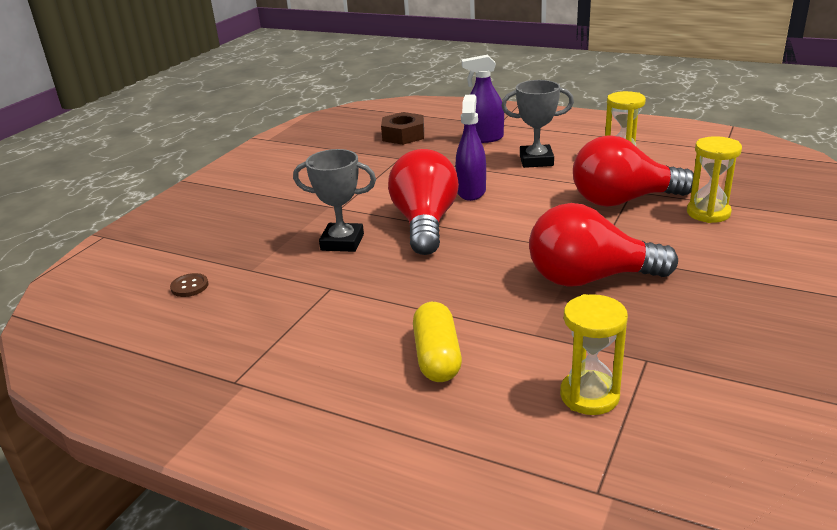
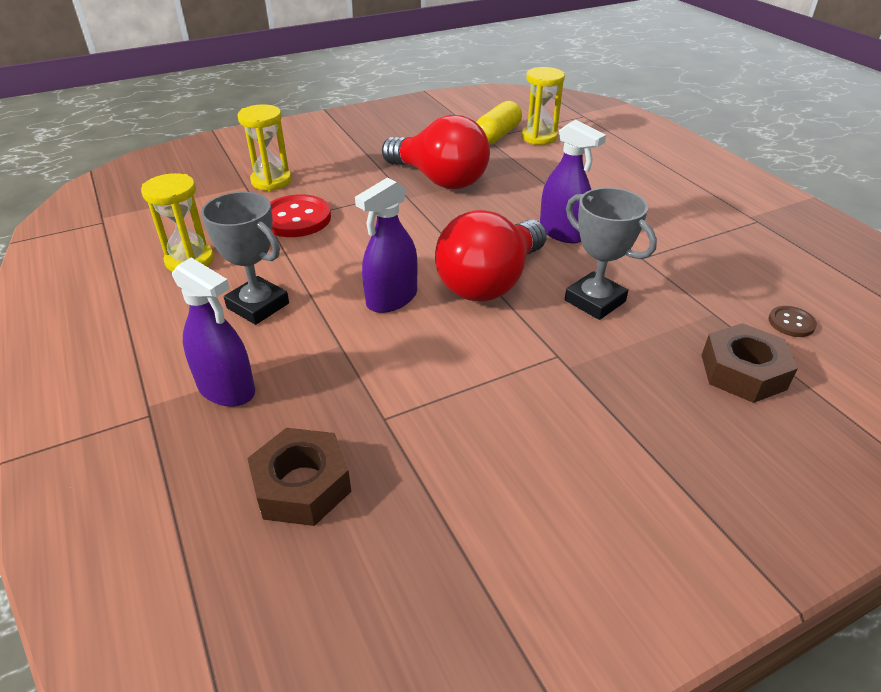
camera: 145 degrees left, 10 degrees up
(220, 243) = (743, 372): none -> brown nut
(415, 279) = (562, 232): none -> purple spray bottle
(437, 357) = (601, 181): yellow capsule -> yellow capsule (497, 135)
(623, 200) = (296, 218): red light bulb -> red button

